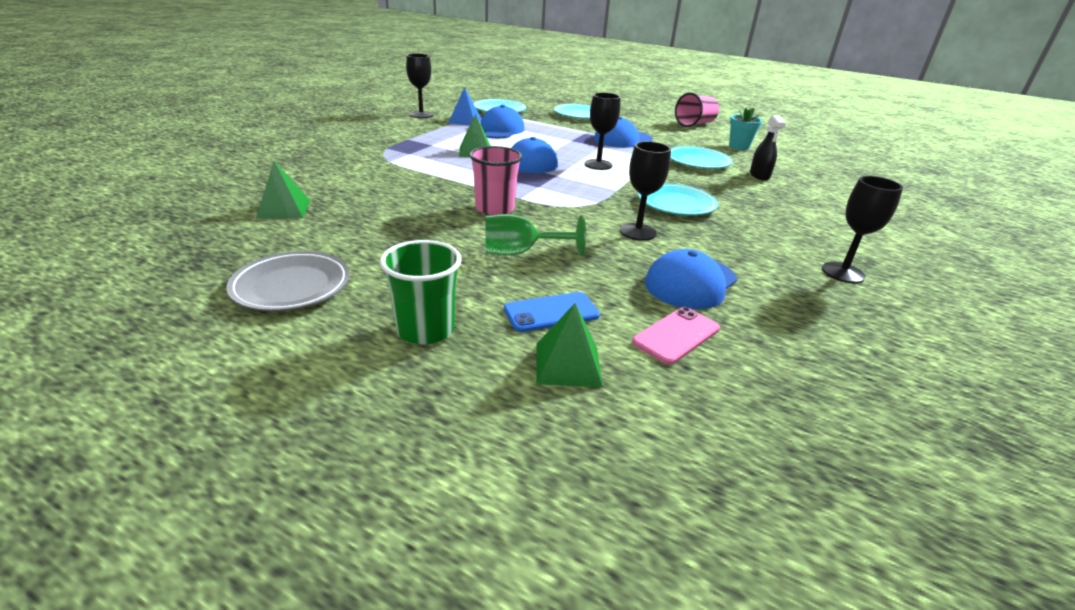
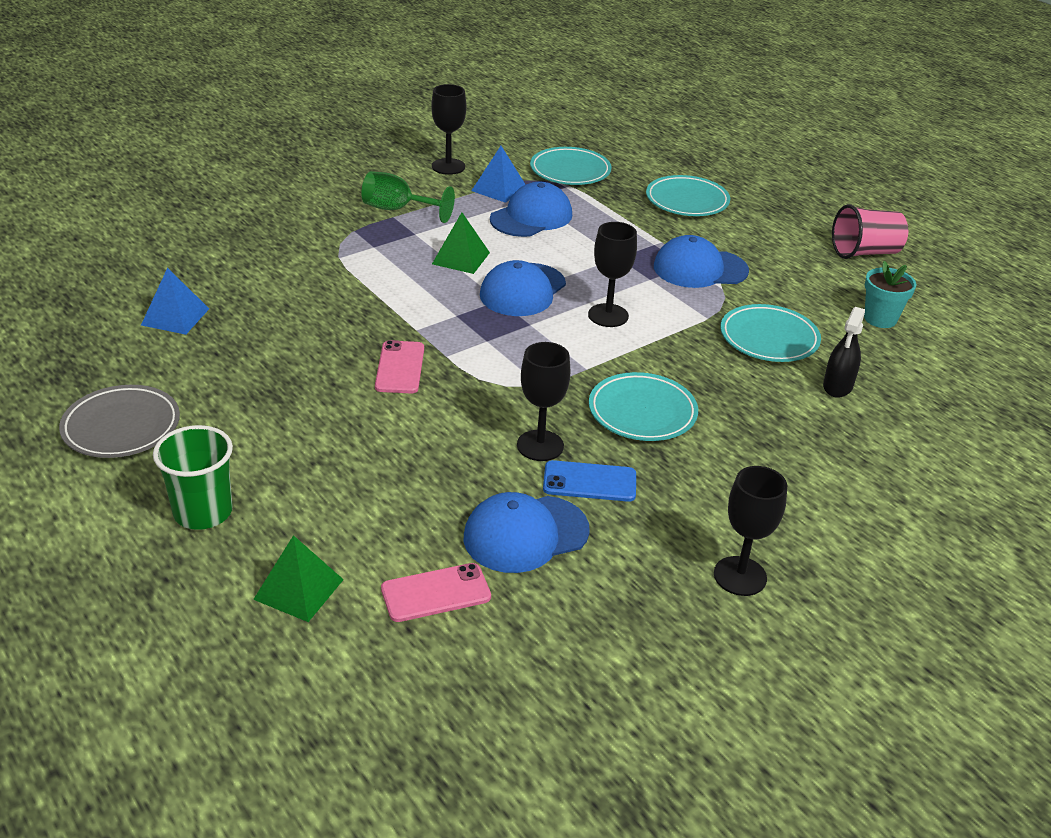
camera: 25 degrees right, 5 degrees up
(284, 209) = (175, 317): green pyramid -> blue pyramid
(495, 209) = (400, 367): pink cup -> pink phone
(521, 253) = (373, 442): green goblet -> green goblet (398, 210)
(551, 312) = (335, 528): blue phone -> blue phone (589, 482)

